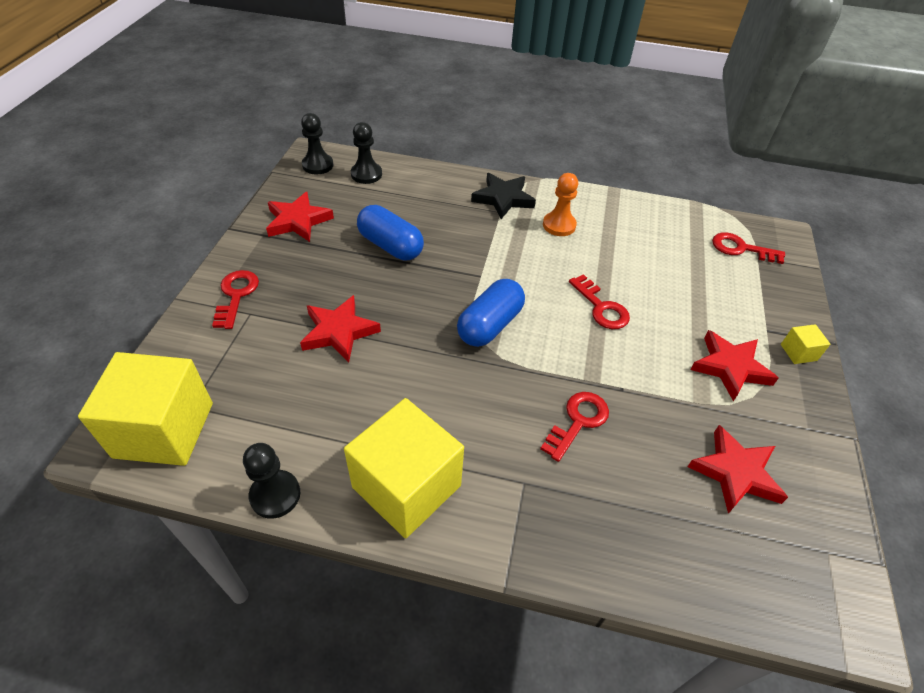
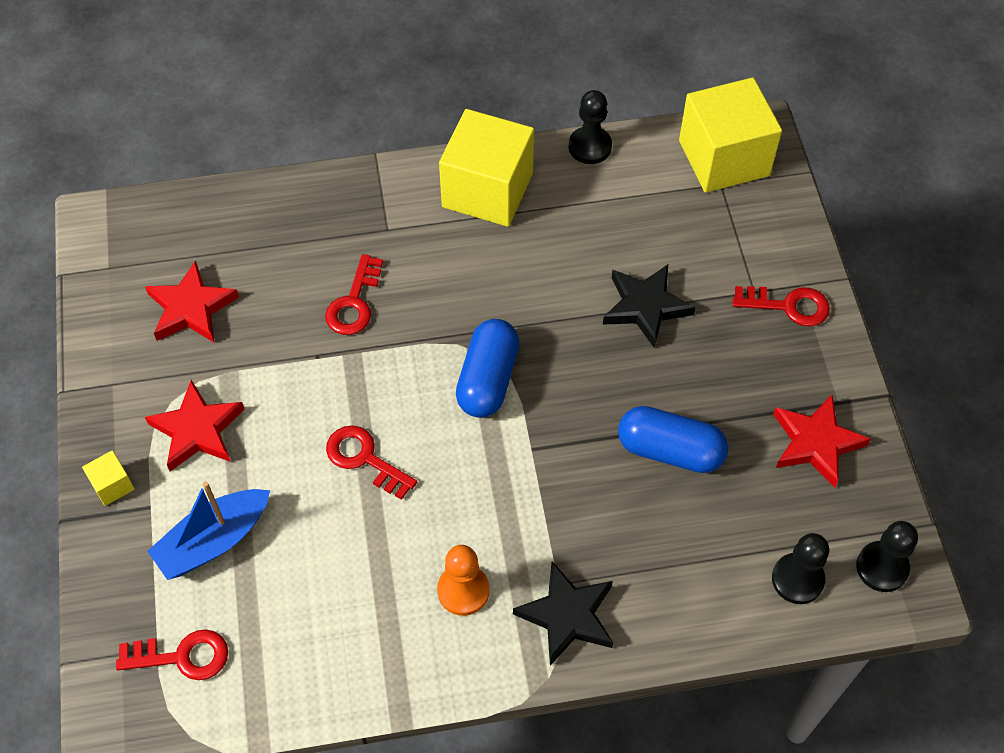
camera: 160 degrees right, 10 degrees up
(236, 295) = (788, 306): red key -> red key turned 60 degrees counterclockwise
(339, 331) = (645, 307): red star -> black star
(719, 296) = (213, 541): none -> blue boat

